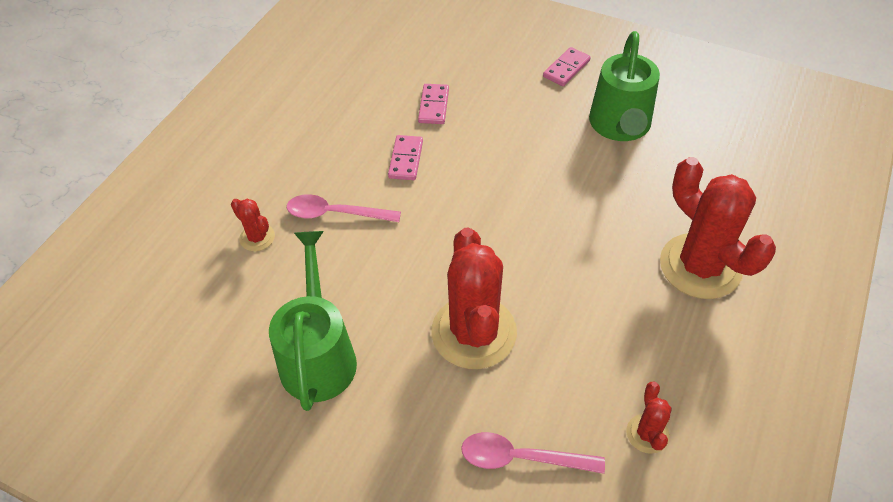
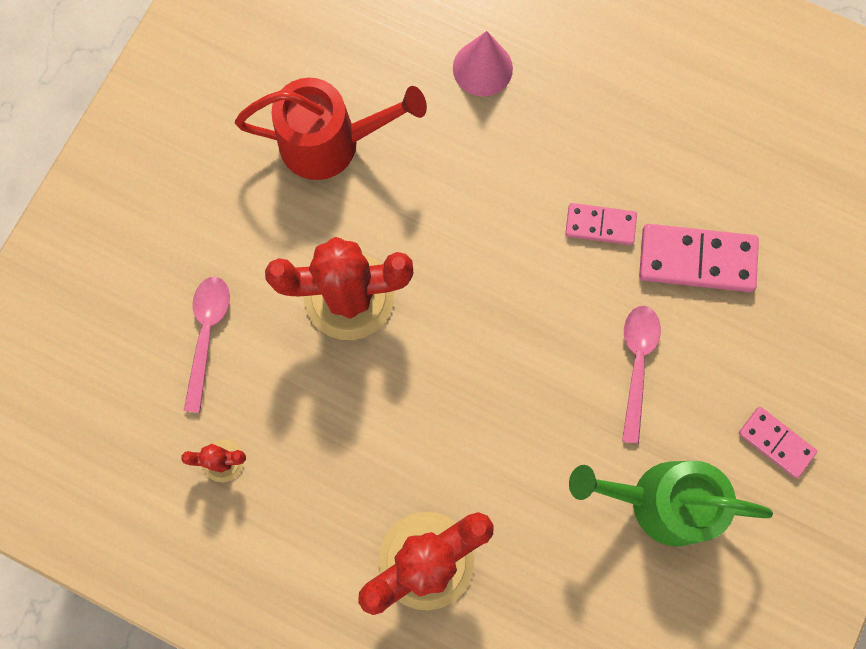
camera: 90 degrees right, 25 degrees up
(257, 237) = (482, 68): red cactus -> pink cone
(318, 355) = (330, 142): green watering can -> red watering can
(335, 214) = (515, 148): pink spoon -> pink spoon (637, 364)
(433, 106) = (697, 259): pink domino -> pink domino, size x1.66

